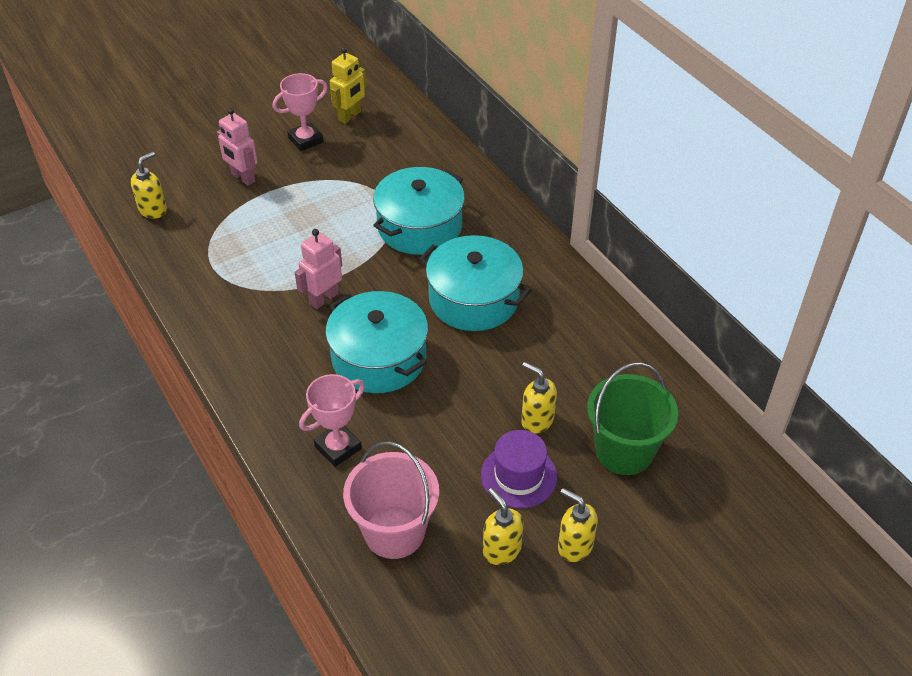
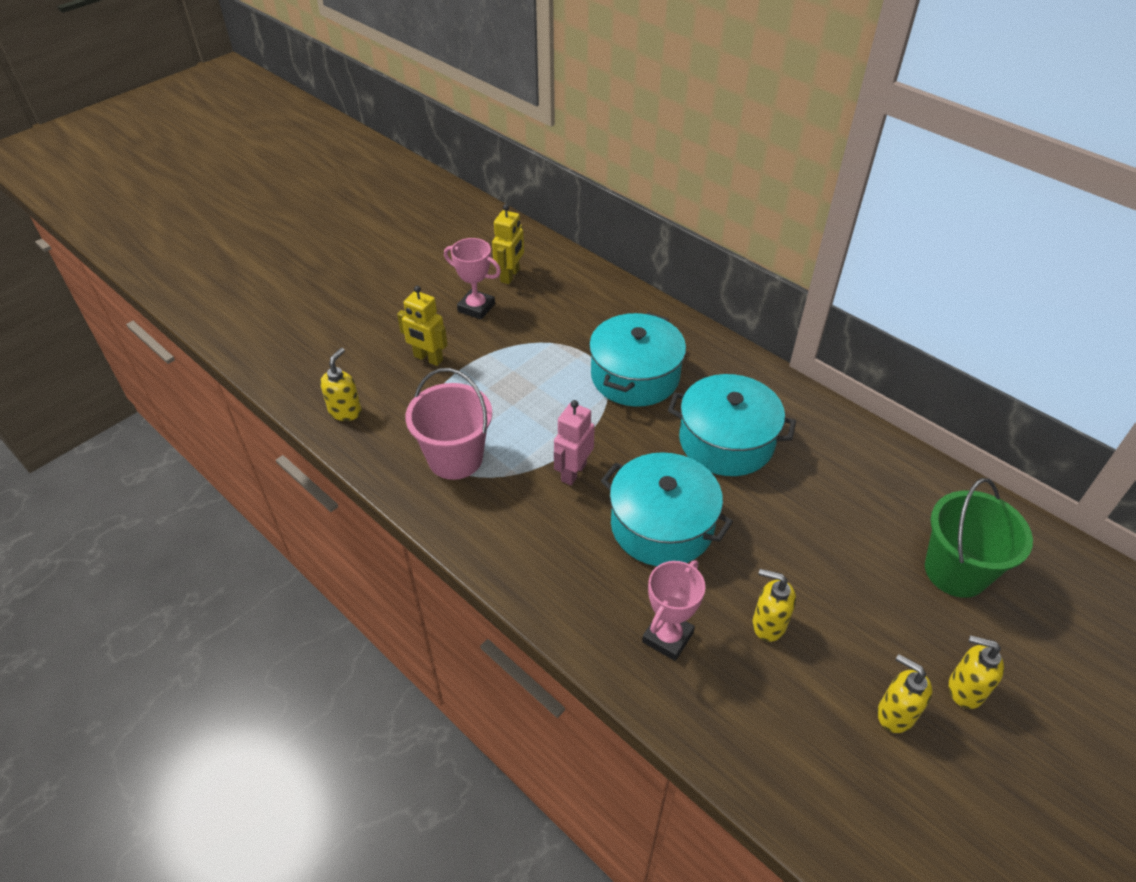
camera: 15 degrees left, 0 degrees up
(243, 178) = (428, 358): pink robot -> yellow robot
(305, 140) = (476, 308): pink trophy -> pink trophy turned 75 degrees clockwise
(394, 532) = (775, 722): pink bucket -> pink bucket (455, 458)
(518, 476) = (868, 624): purple hat -> none
(537, 420) = (854, 558): yellow soap dispenser -> yellow soap dispenser (768, 624)

